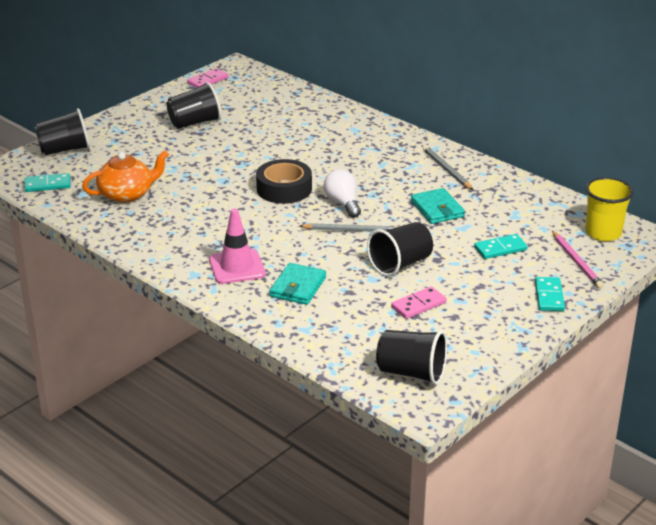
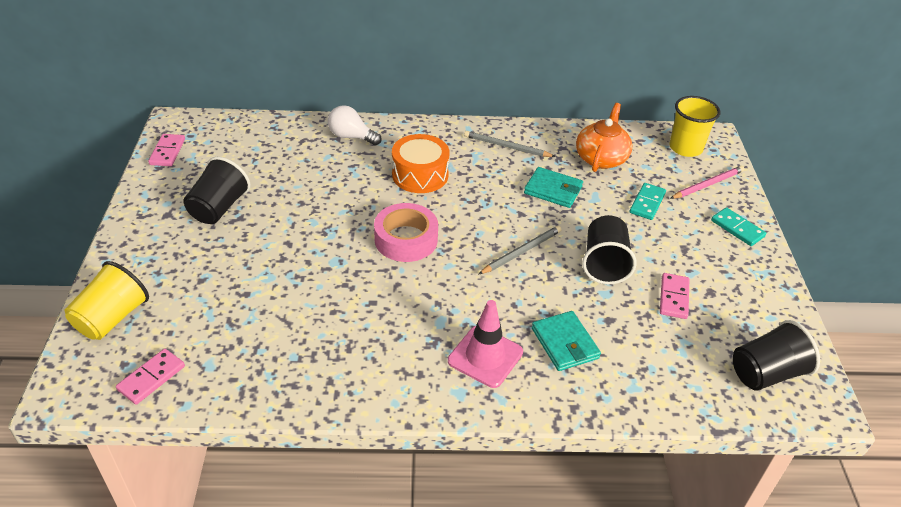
camera: 45 degrees left, 10 degrees up
(47, 185) = (151, 378): turquoise domino -> pink domino
(65, 150) = (112, 318): black cup -> yellow cup
(127, 194) = (261, 336): orange teapot -> orange teapot (601, 158)
(284, 189) = (406, 239): black tape -> pink tape
(343, 203) = (475, 226): white light bulb -> white light bulb (351, 137)
(352, 159) = (420, 175): none -> orange drum
(577, 261) = (707, 184): pink pencil -> pink pencil turned 60 degrees counterclockwise

